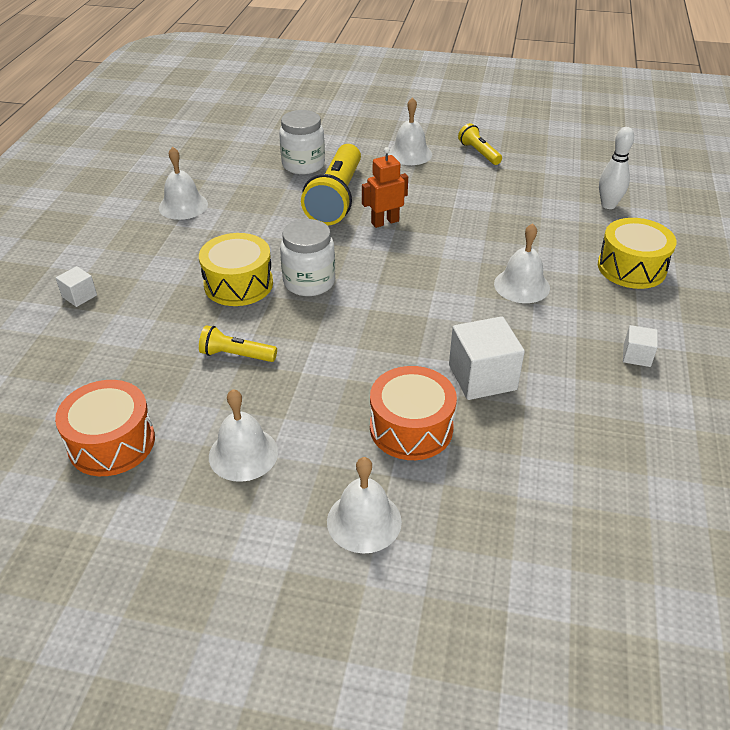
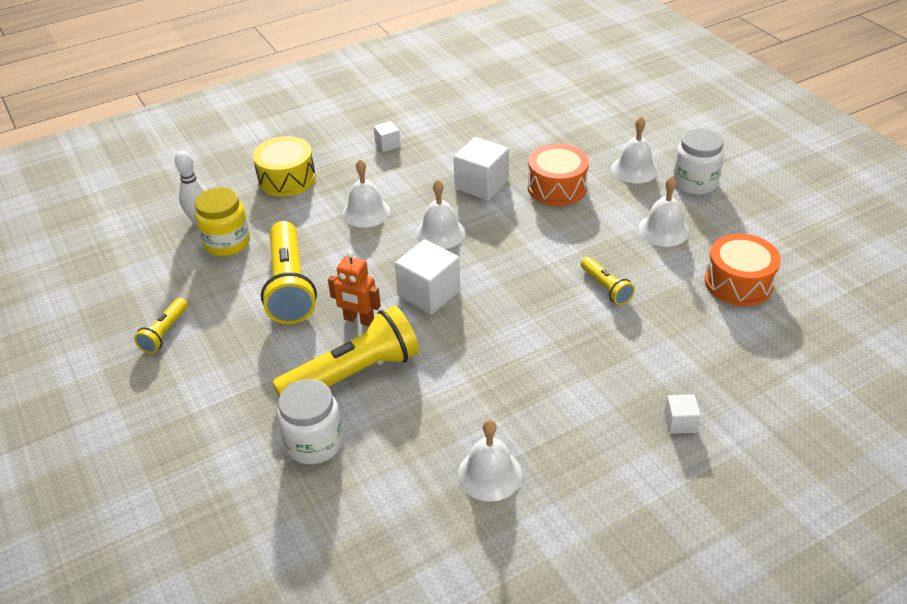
camera: 130 degrees left, 0 degrees up
(238, 284) = (541, 343): yellow drum -> none
(309, 282) = (490, 308): white jar -> white jar (694, 183)
(368, 264) = (429, 293): none -> white cube
(410, 154) = (211, 378): white bell -> white bell (440, 233)
(465, 211) = (289, 286): none -> yellow flashlight
(559, 206) = (227, 243): none -> yellow jar

